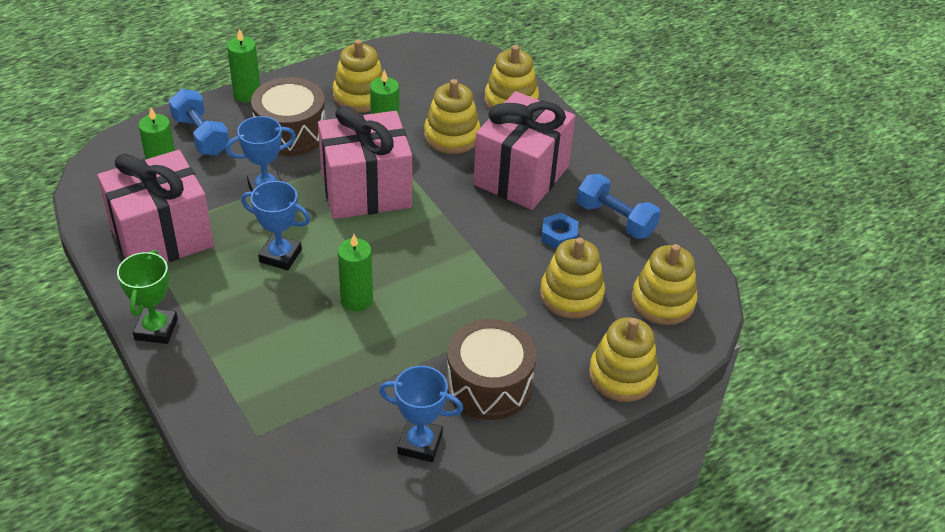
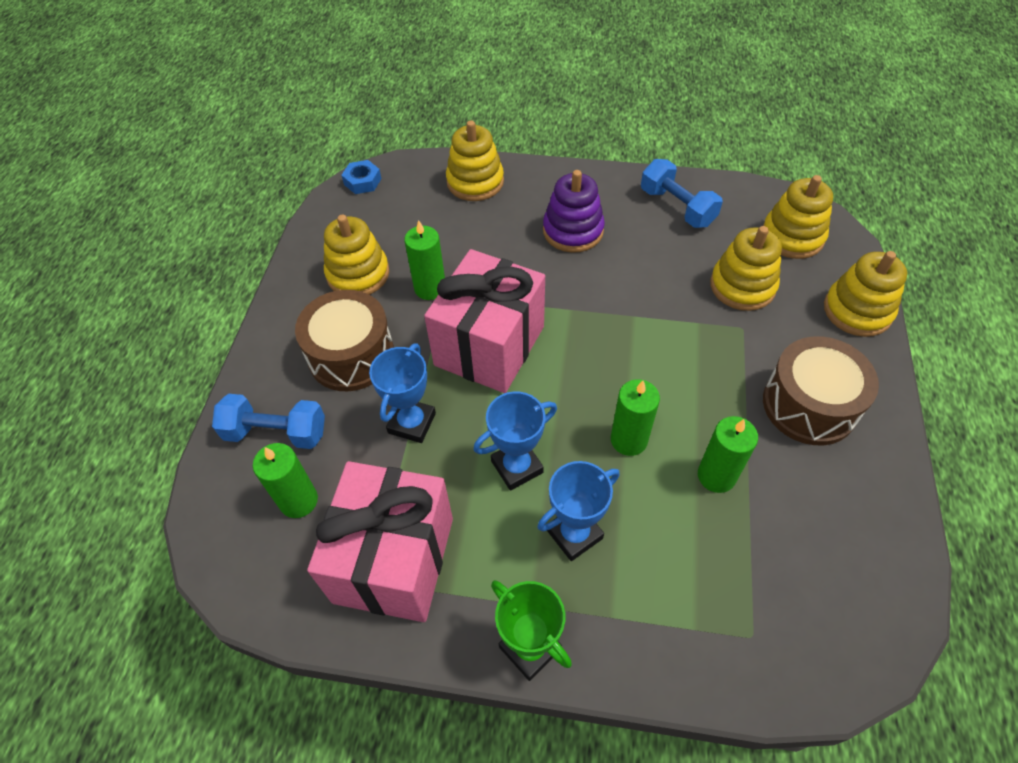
camera: 45 degrees left, 10 degrees up
(247, 94) = (258, 357): green candle -> green candle (716, 476)
(420, 443) = (849, 500): blue trophy -> blue trophy (574, 534)
(452, 136) = (478, 244): yellow stacking toy -> none
(521, 176) = (573, 231): pink gift -> purple stacking toy
(559, 236) = (666, 251): blue nut -> blue nut (362, 181)
(615, 219) = (677, 207): blue dumbbell -> blue dumbbell turned 60 degrees clockwise

